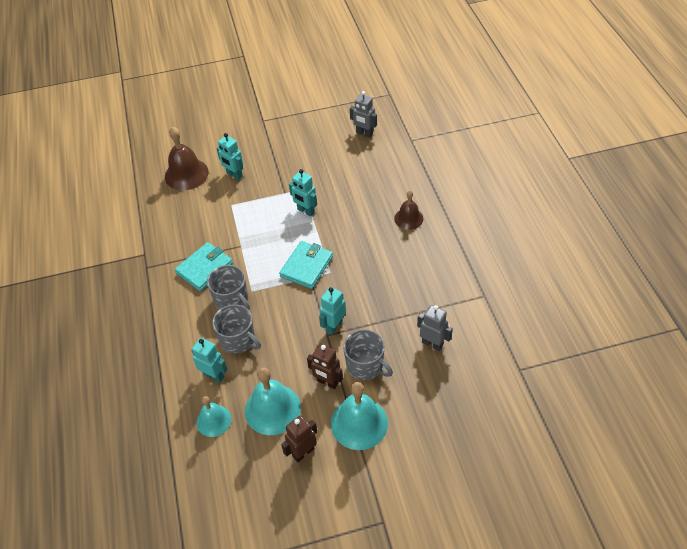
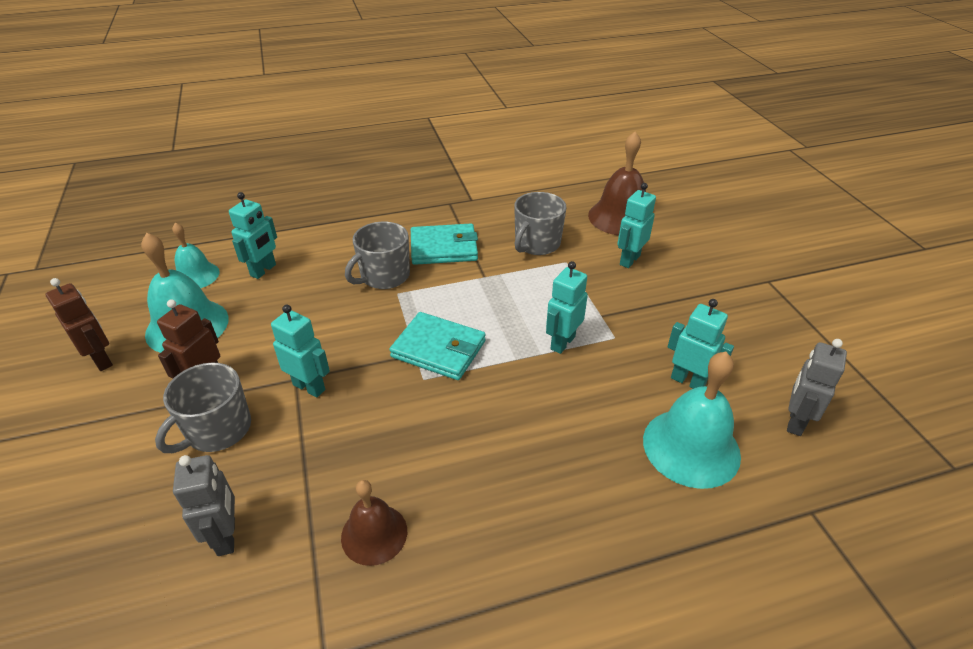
camera: 85 degrees right, 10 degrees down
(204, 268) = (444, 248): turquoise wallet -> turquoise wallet turned 45 degrees counterclockwise
(238, 340) = (313, 287): grey mug -> grey mug (536, 244)
(337, 165) = (688, 381): none -> turquoise robot
(359, 423) = (114, 422): turquoise bell -> turquoise bell (691, 447)
(408, 218) = (559, 501): brown bell -> brown bell (374, 534)
(432, 344) = (227, 536): grey robot -> grey robot turned 45 degrees counterclockwise

